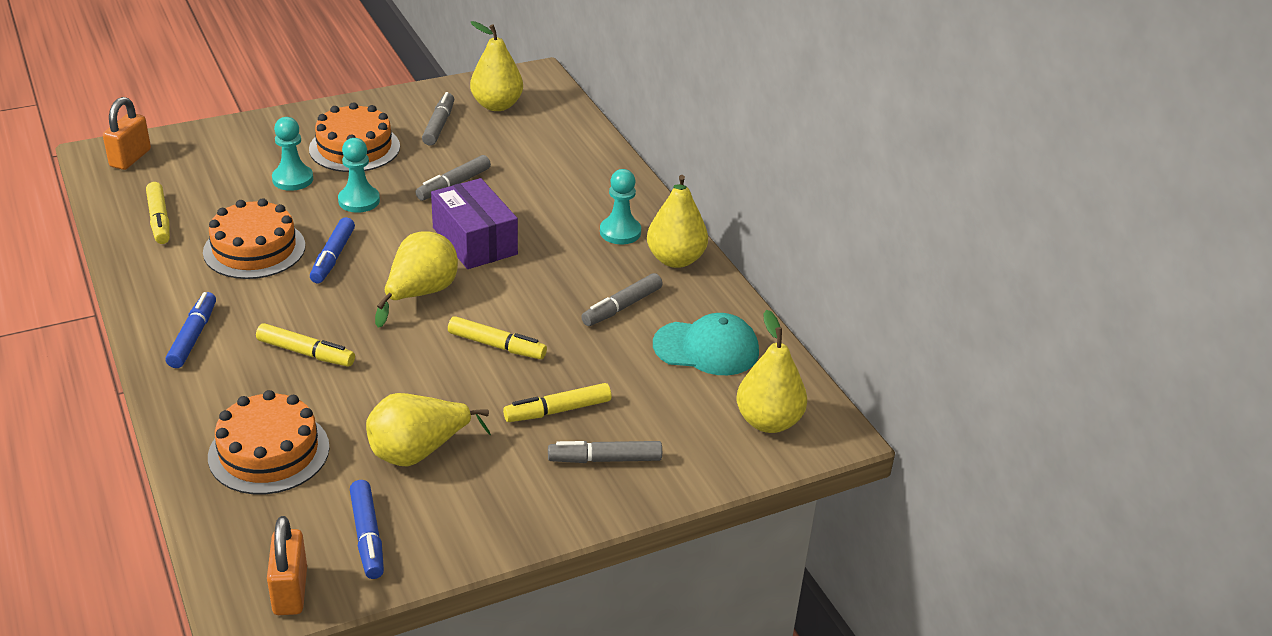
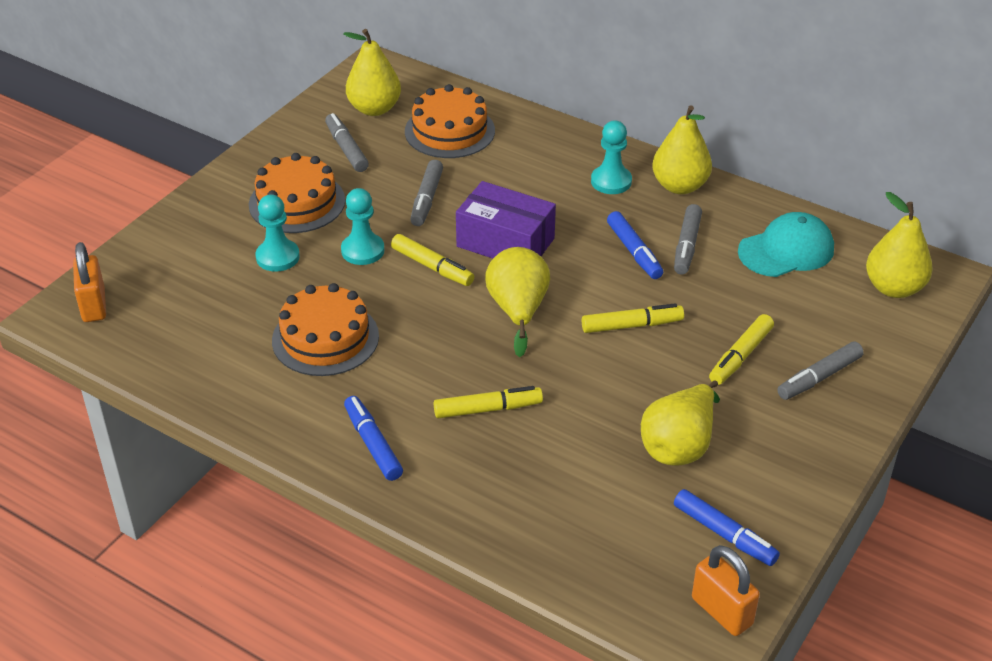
camera: 30 degrees left, 5 degrees up
(159, 220) = (201, 352): yellow marker -> yellow marker (432, 267)
(269, 452) = (564, 509): orange cake -> orange cake (449, 131)
(333, 257) = (404, 313): blue marker -> blue marker (634, 251)

